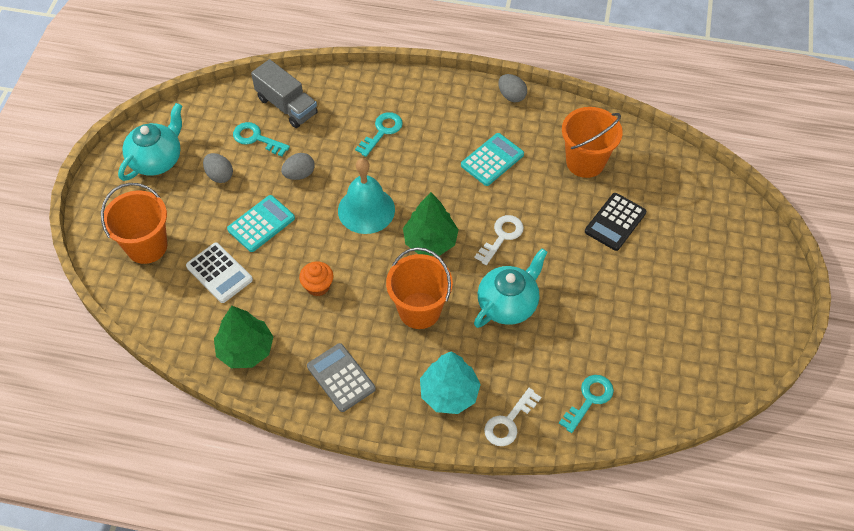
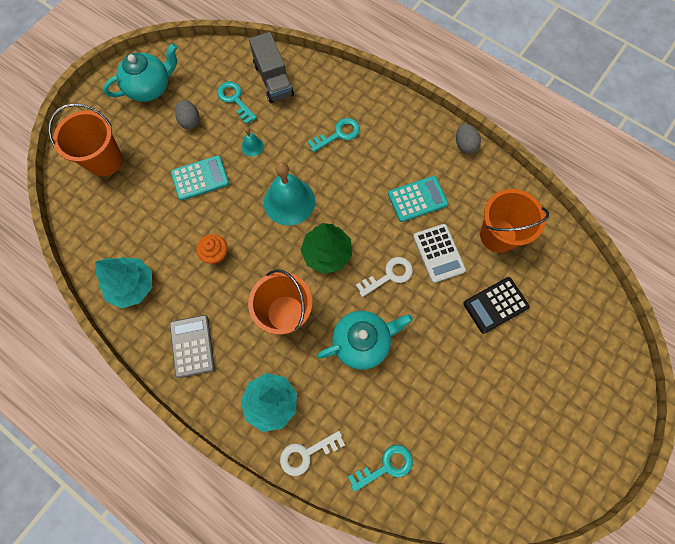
camera: 25 degrees right, 15 degrees up
(219, 273) = (146, 208): white calculator -> white calculator (438, 253)
(245, 349) = (132, 285): green tree -> turquoise tree
(299, 174) = (252, 146): grey egg -> turquoise bell

